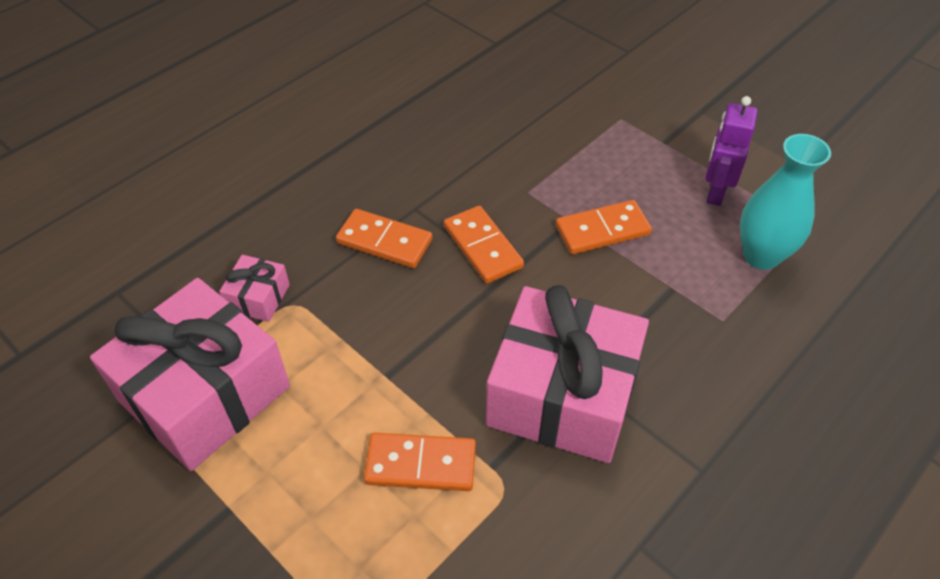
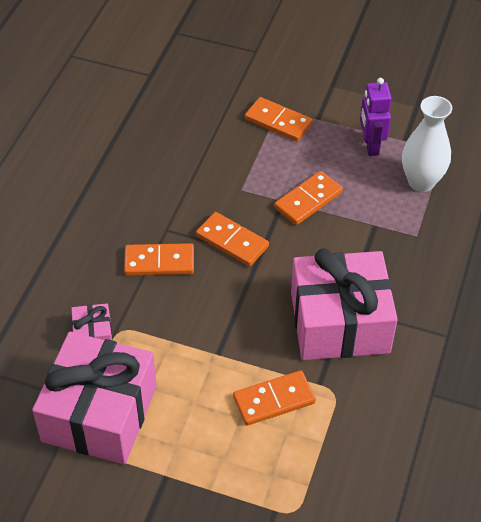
camera: 25 degrees left, 0 degrees up
(614, 131) = (278, 121): none -> orange domino
(761, 255) = (421, 182): turquoise vase -> white vase

